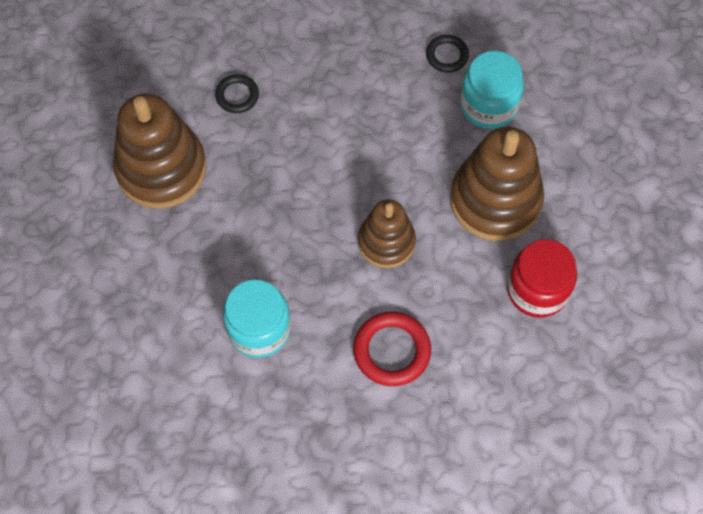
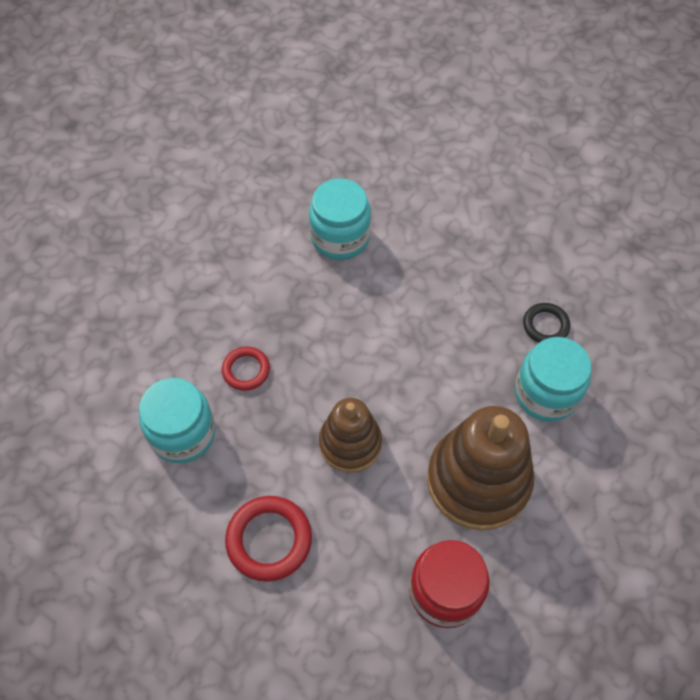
camera: 40 degrees right, 5 degrees down
(161, 169) = (230, 252): brown stacking toy -> none
(237, 95) = (340, 237): black ring -> turquoise jar
(261, 248) = (246, 370): none -> red ring

